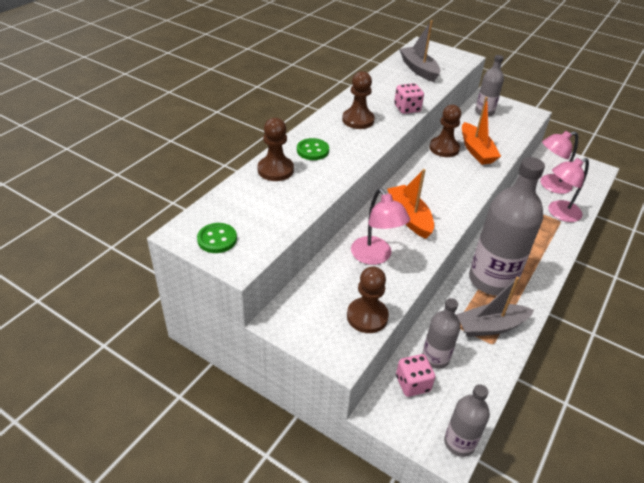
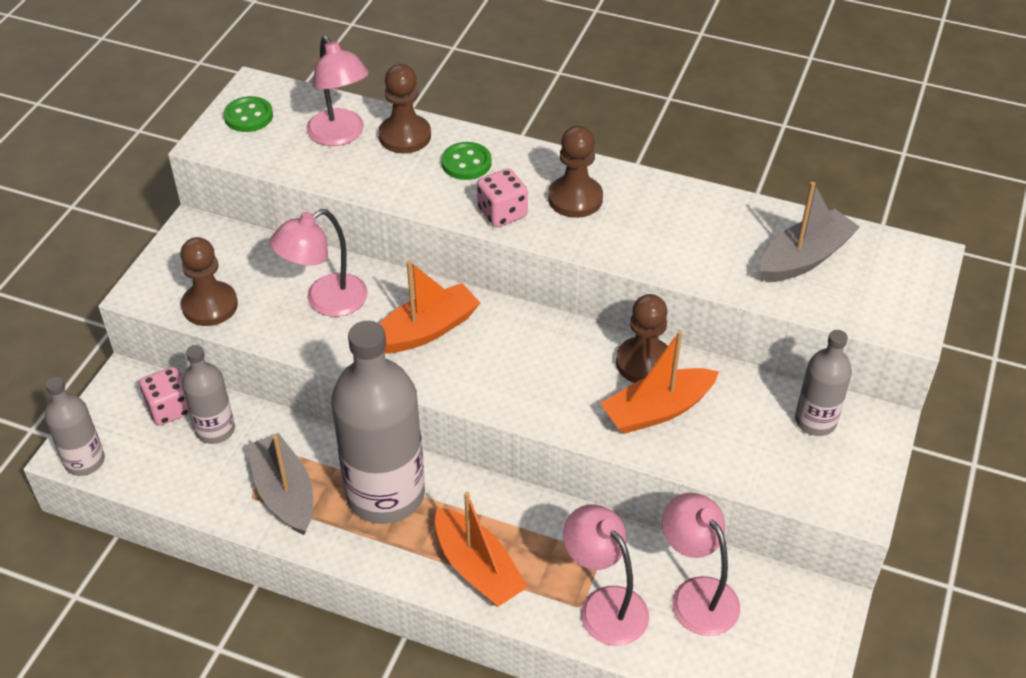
camera: 80 degrees right, 5 degrees up
(262, 197) = (340, 135): none -> pink lamp
(407, 108) = (642, 253): pink dice -> pink dice (502, 213)
(541, 252) = (477, 568): none -> orange boat

